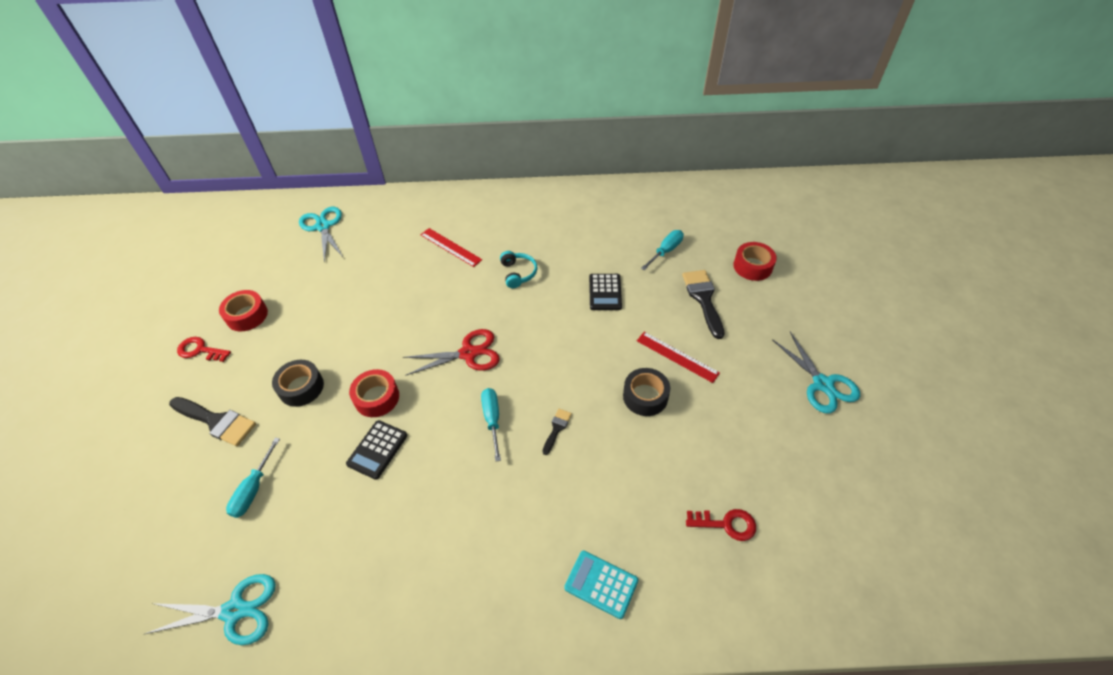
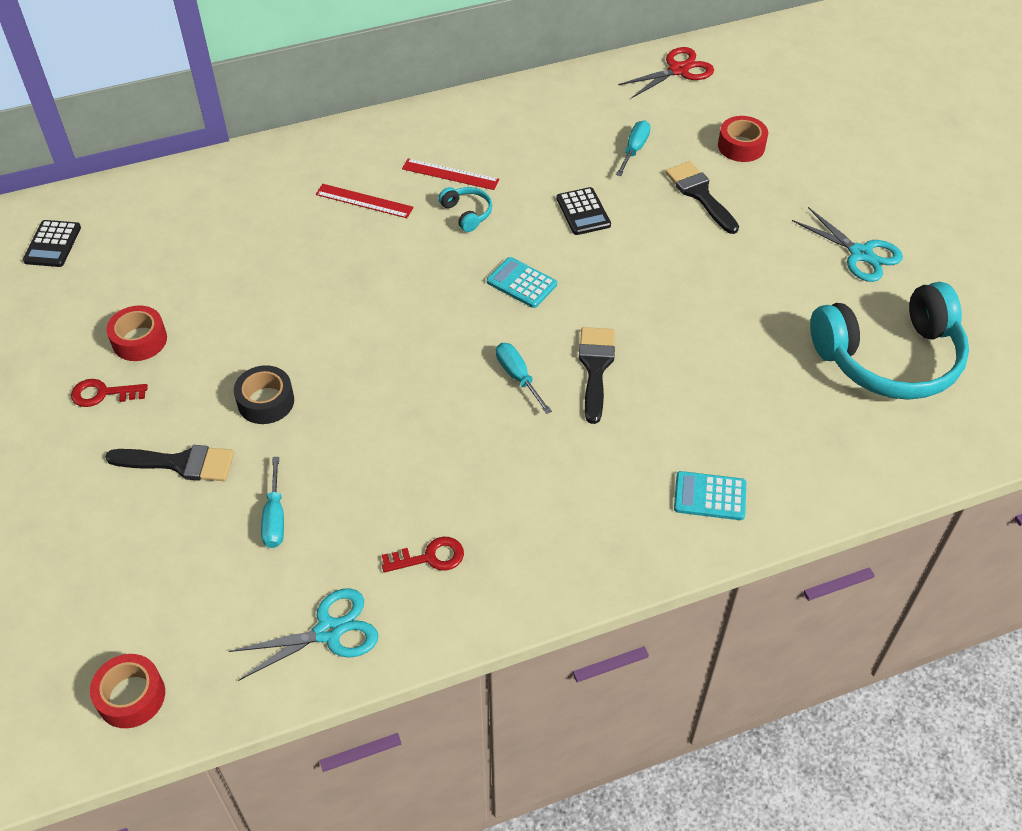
camera: 20 degrees left, 0 degrees up
(323, 227) = (175, 212): turquoise scissors -> none
(377, 398) = (367, 389): red tape -> red tape (131, 696)
(377, 449) = (400, 440): black calculator -> black calculator (52, 244)
(468, 353) = (453, 316): red scissors -> red scissors (678, 70)
(532, 339) = (521, 283): none -> turquoise calculator
(556, 428) = (595, 367): black brush -> black brush, size x1.92
(645, 396) = (678, 312): black tape -> none
(677, 356) = (696, 262): red ruler -> red ruler (450, 174)
(726, 524) = (812, 410): red key -> red key (430, 557)
(816, 492) = (889, 358): none -> turquoise headphones

